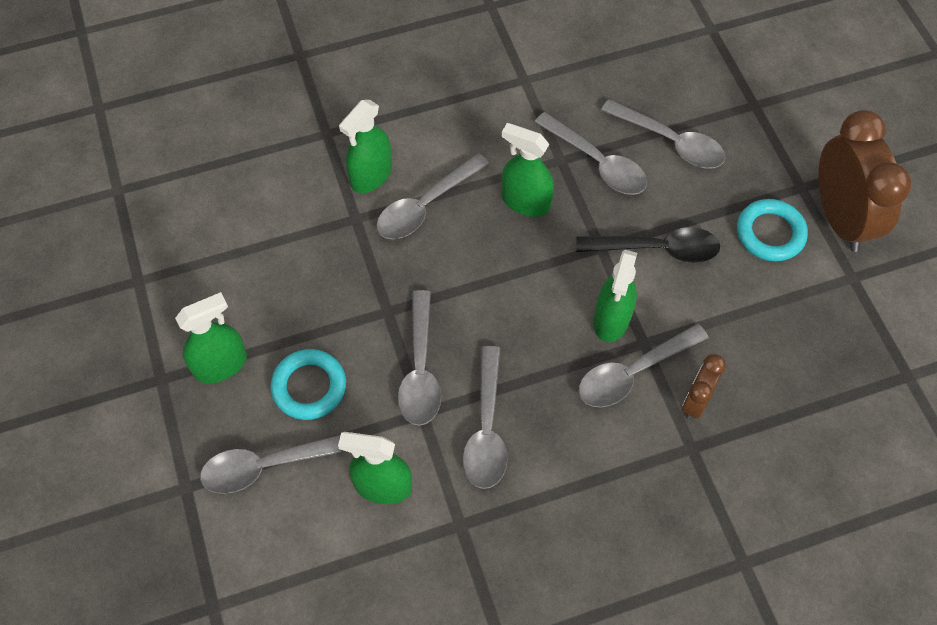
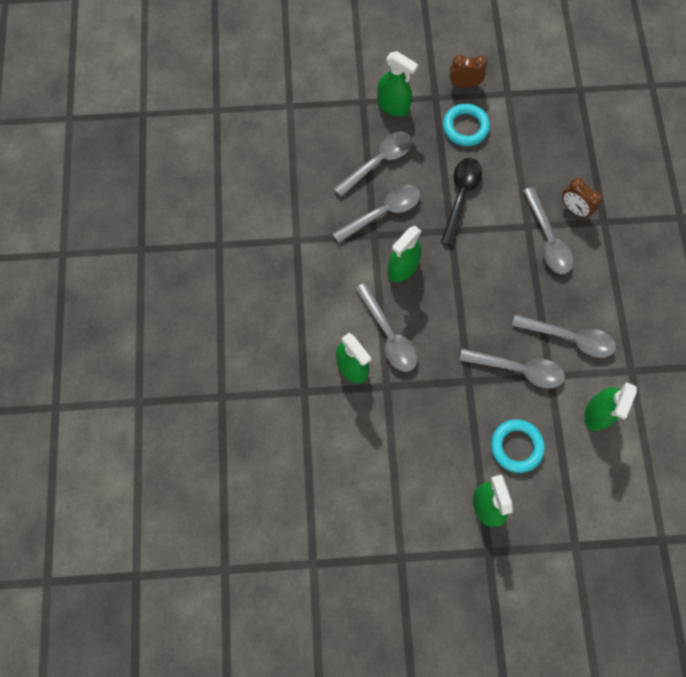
camera: 75 degrees left, 10 degrees up
(269, 465) = (570, 485): grey spoon -> none
(611, 319) = (507, 240): green spray bottle -> green spray bottle (393, 106)
(840, 218) = (464, 84): brown clock -> brown clock, size x0.50

